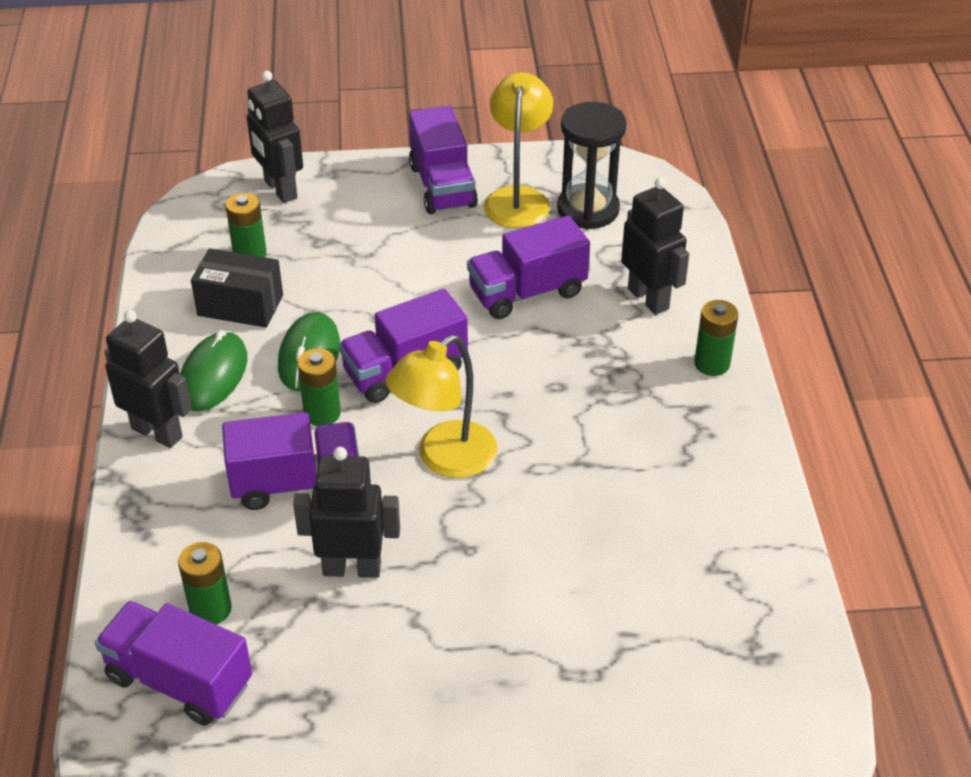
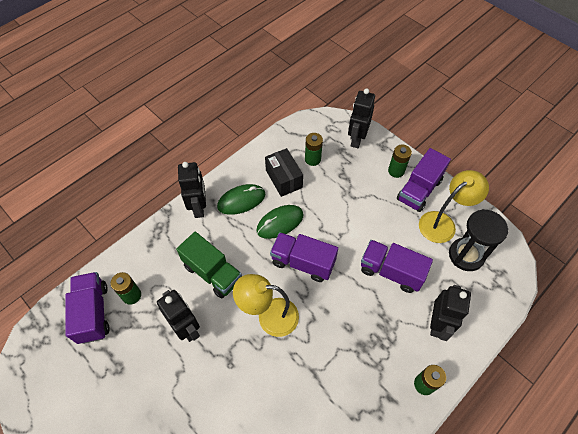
camera: 50 degrees right, 15 degrees up
(296, 483) = (213, 273): purple truck -> green truck
(322, 413) = (255, 252): green battery -> green battery (396, 171)

